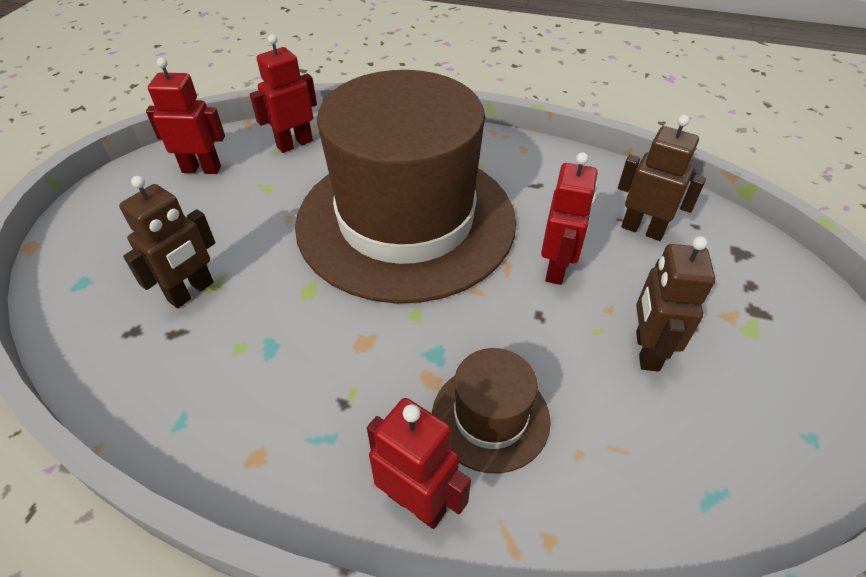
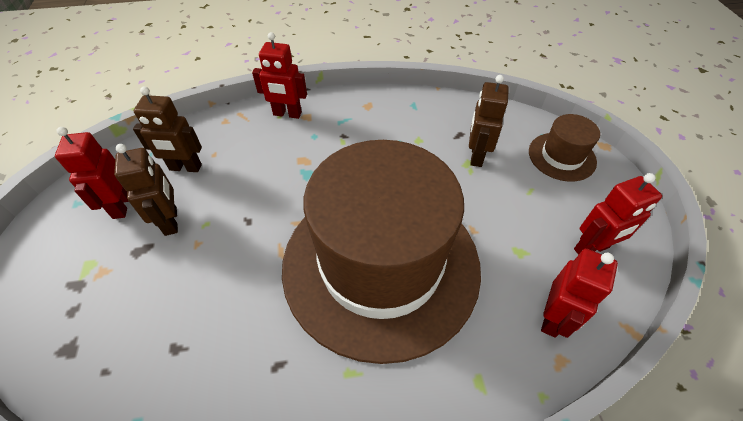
camera: 155 degrees right, 5 degrees up
(490, 417) = (264, 154): brown hat -> brown hat (561, 156)
(557, 268) = (240, 264): red robot -> red robot (121, 205)
(642, 229) = (162, 341): brown robot -> brown robot (185, 168)

